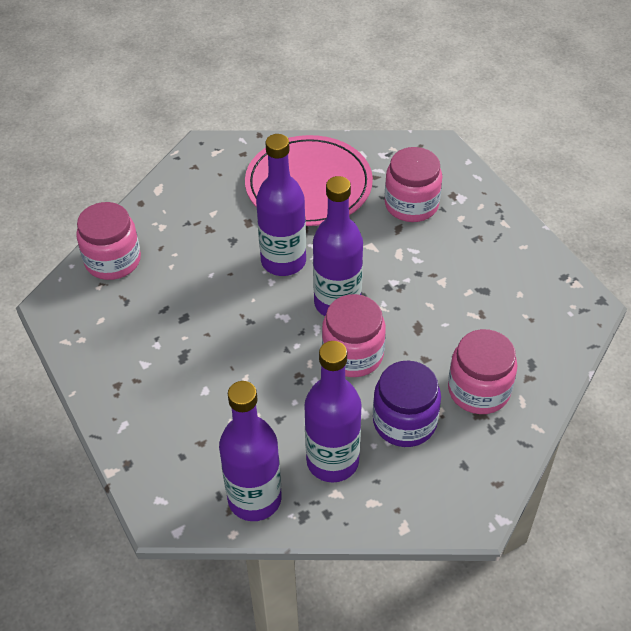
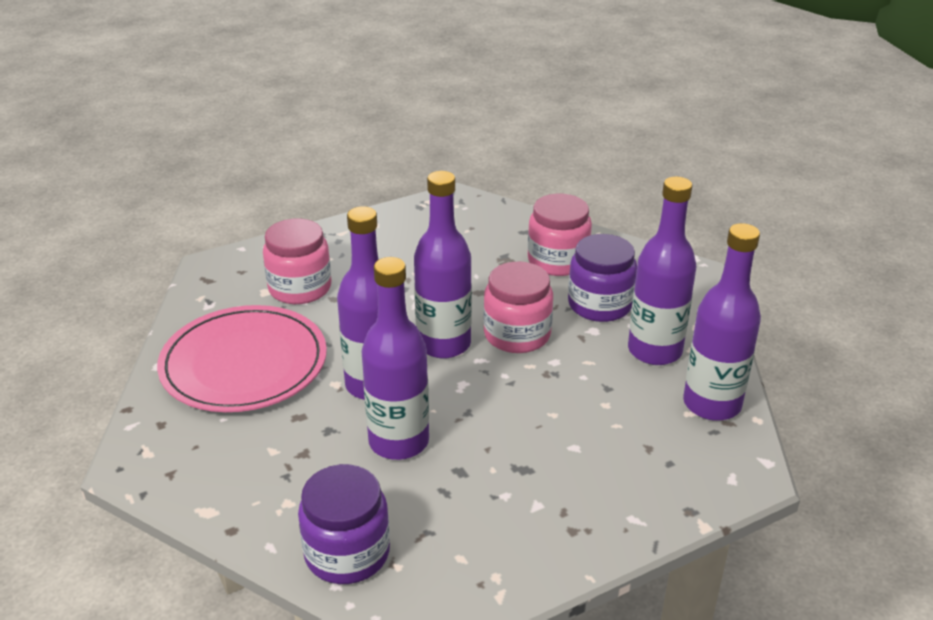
camera: 90 degrees left, 15 degrees down
(113, 260) = (347, 553): pink jar -> purple jar
(217, 280) = (398, 442): none -> purple bottle

